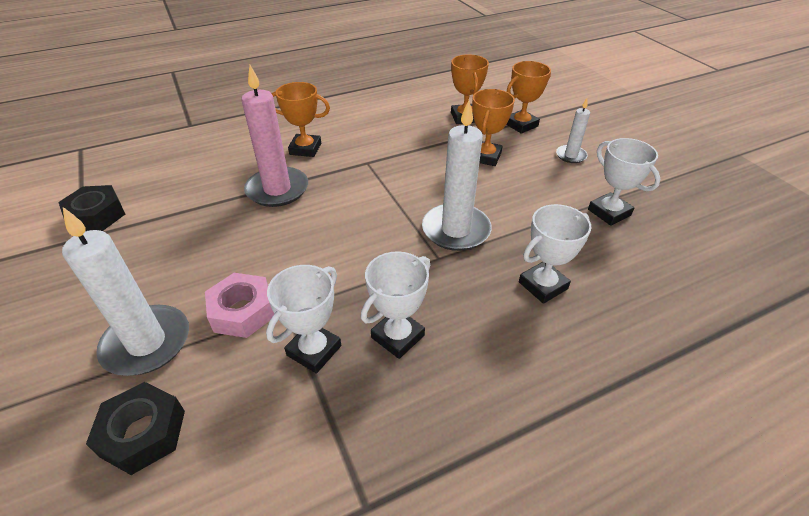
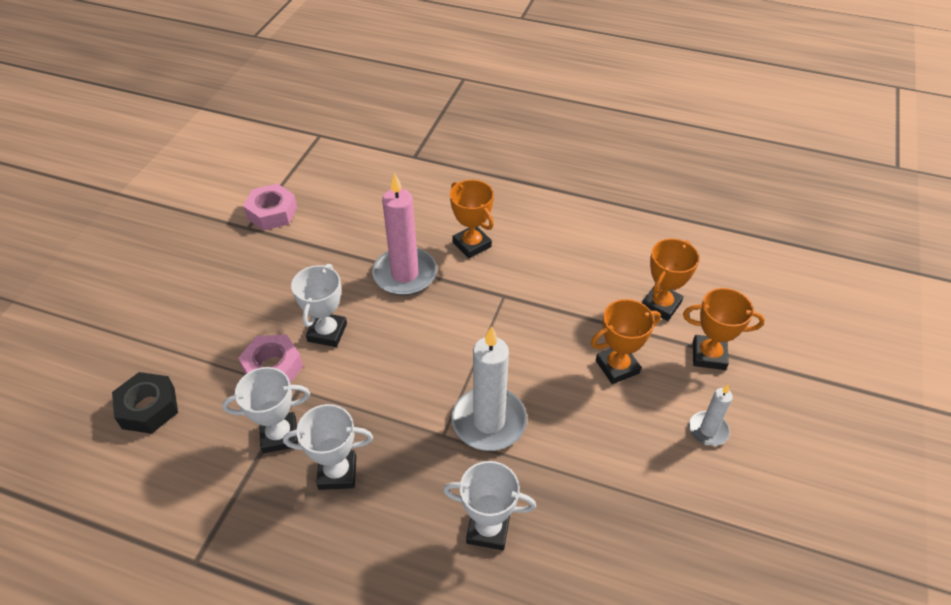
camera: 45 degrees right, 5 degrees up
(96, 215) = (272, 213): black nut -> pink nut
(147, 343) = (204, 346): white candle -> none
(609, 212) = (650, 519): white trophy -> white trophy (327, 332)

